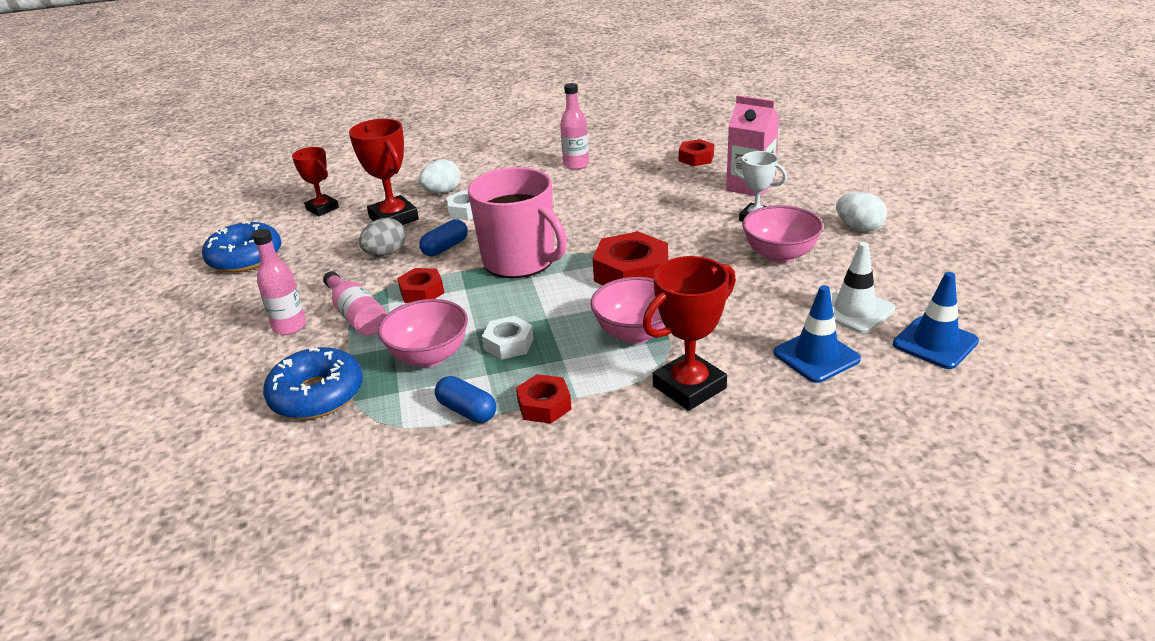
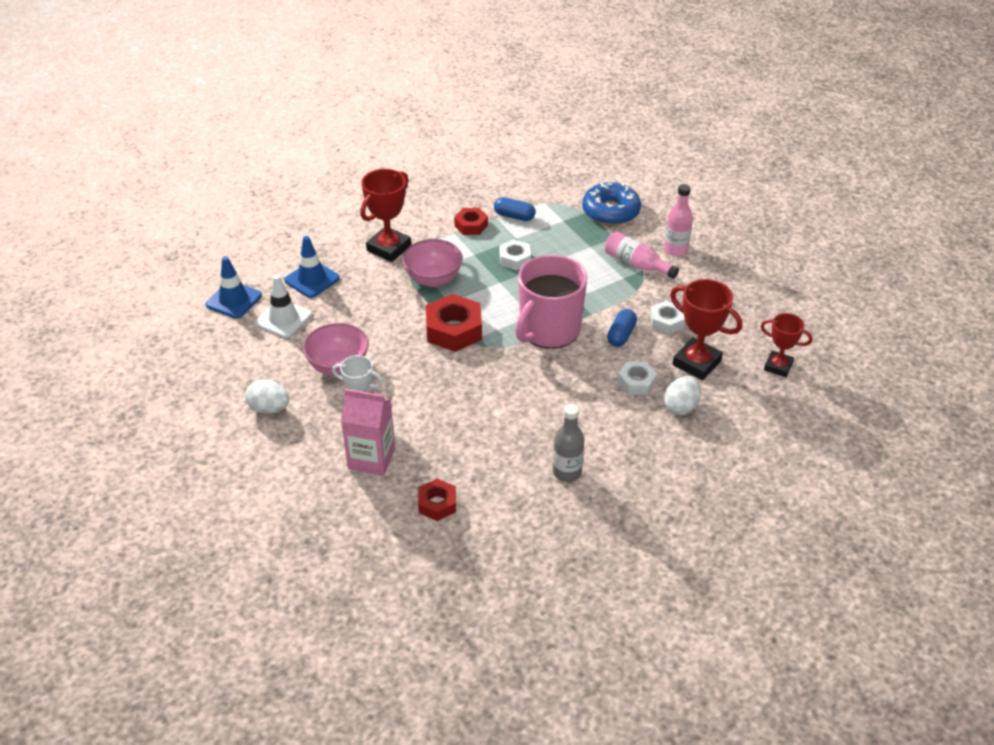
camera: 160 degrees right, 10 degrees up
(245, 257) = (781, 301): blue donut -> none
(386, 253) = (666, 322): grey egg -> white nut
(422, 292) = (606, 290): red nut -> none
(429, 356) = (561, 243): pink bowl -> none
(520, 261) = (549, 330): pink mug -> pink mug turned 75 degrees counterclockwise
(576, 165) = (567, 472): pink bottle -> grey bottle

